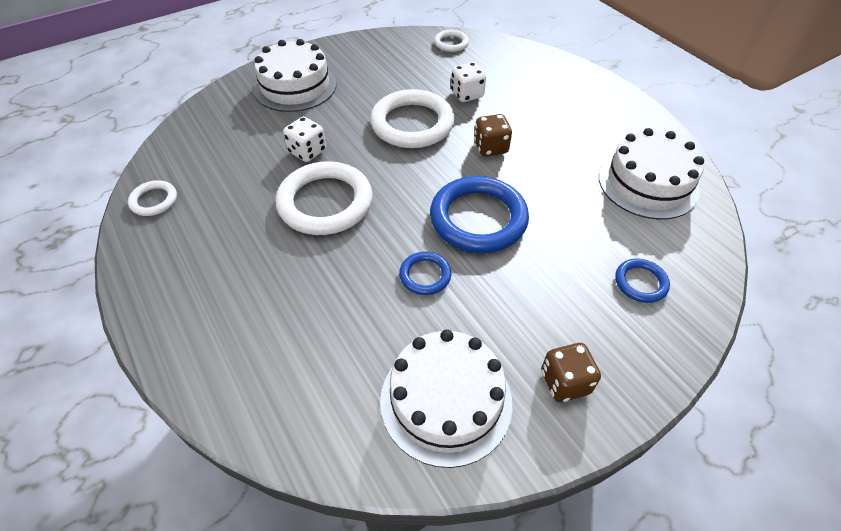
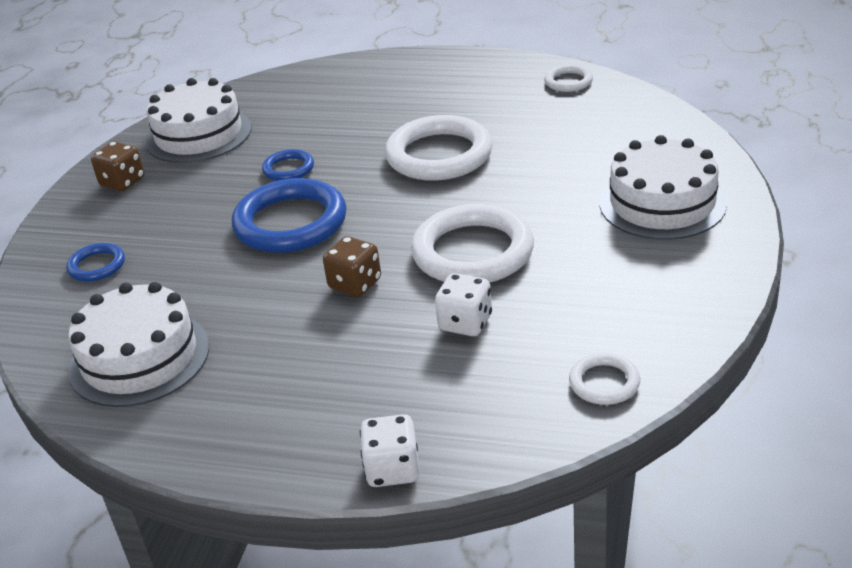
camera: 140 degrees right, 15 degrees down
(307, 151) = (525, 170): white dice -> white dice (392, 469)

